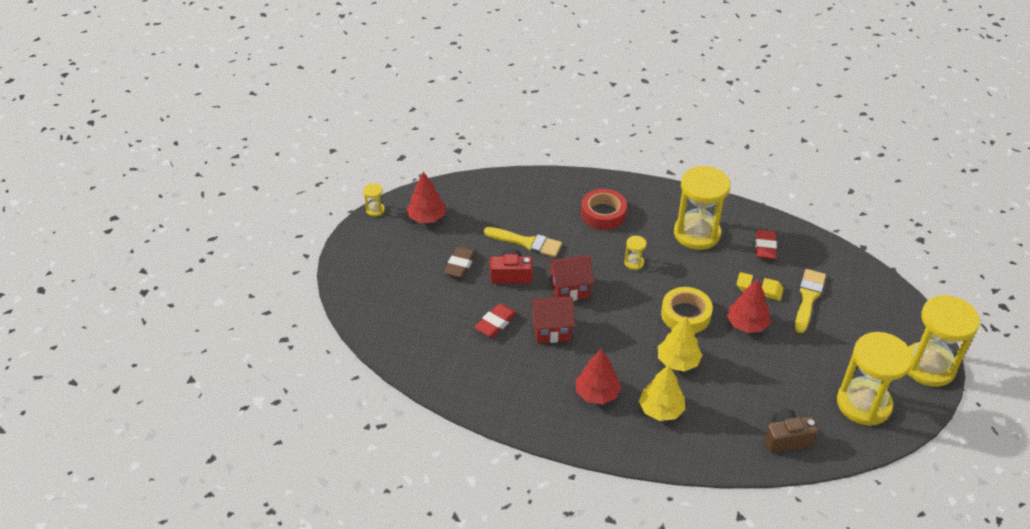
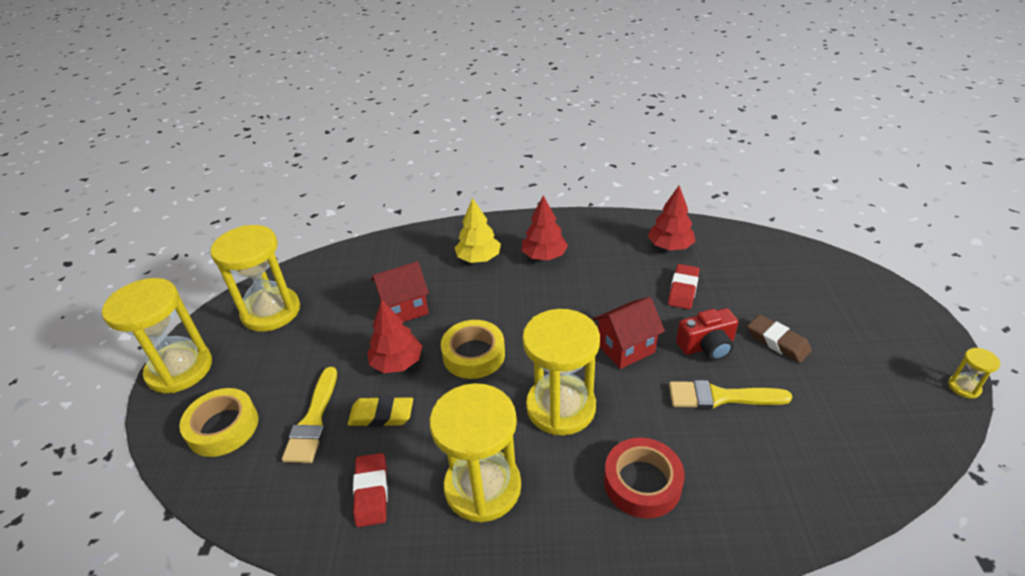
camera: 165 degrees right, 5 degrees down
(427, 217) = (885, 396): red tree -> red tree (670, 246)
(460, 265) = (777, 342): brown eraser -> brown eraser turned 45 degrees counterclockwise
(551, 330) = (619, 298): red house -> red house (404, 309)
(634, 263) = (561, 407): yellow hourglass -> yellow hourglass, size x2.44
(678, 361) = (472, 302): yellow tree -> none
(786, 438) = (355, 265): brown camera -> none
(874, 310) = (223, 427): none -> yellow tape

